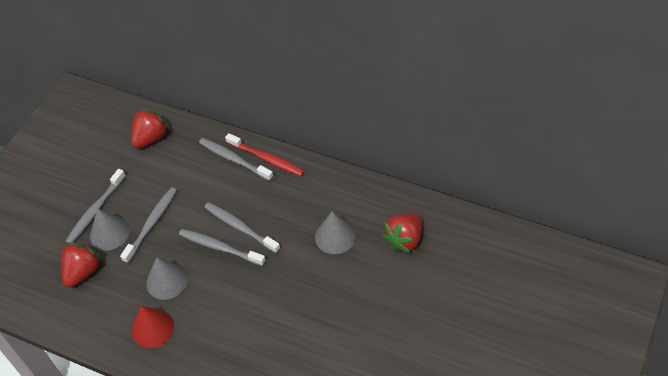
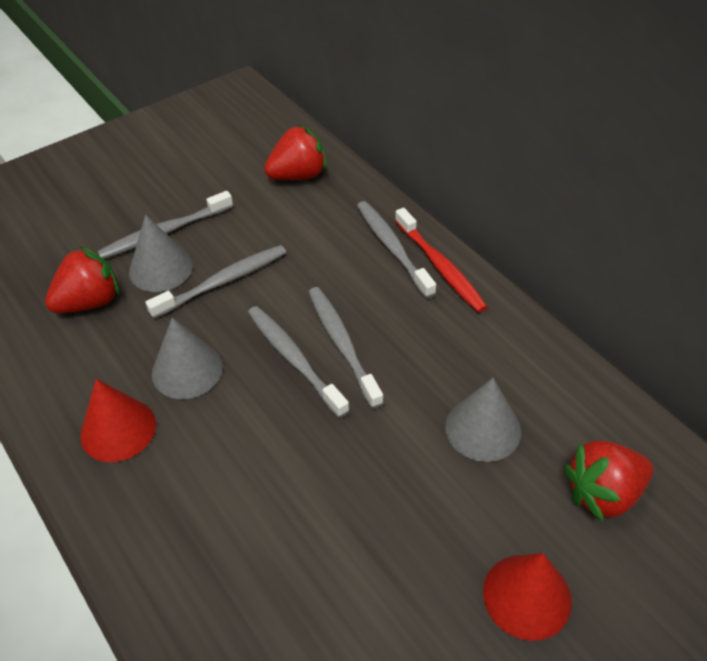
camera: 25 degrees right, 5 degrees down
(393, 302) = (527, 596): none -> red cone

